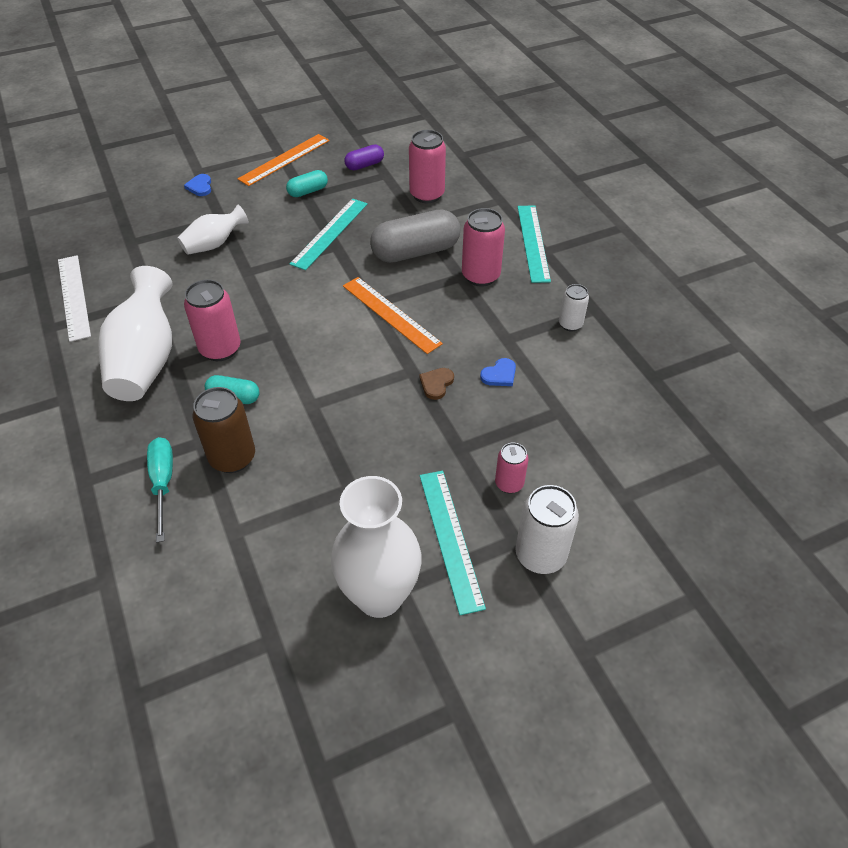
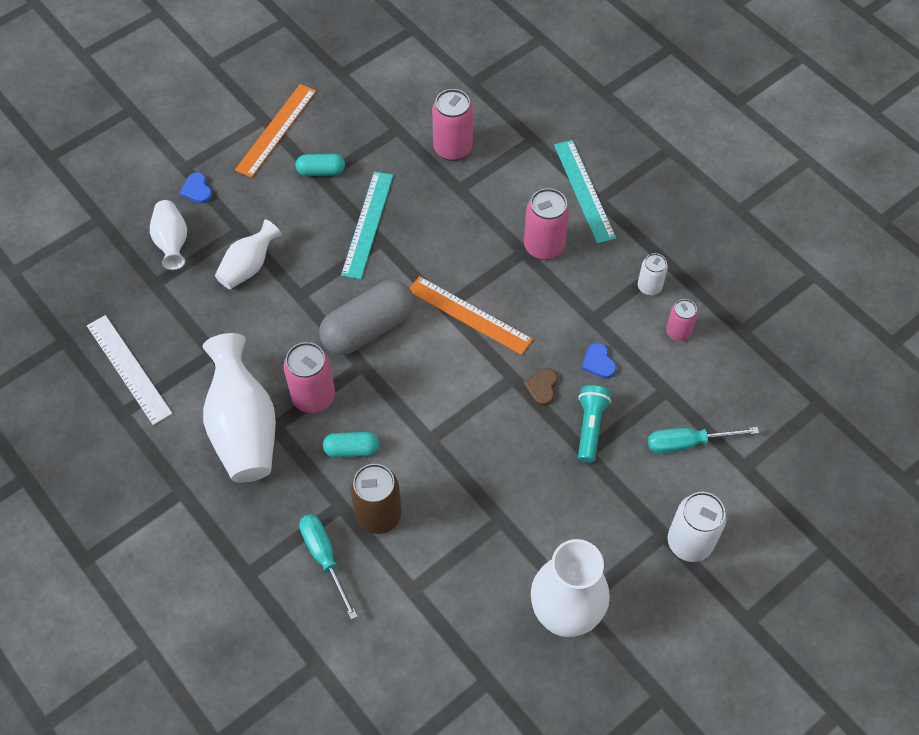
camera: 15 degrees left, 10 degrees up
(160, 217) = (172, 242): none -> white vase
(308, 191) = (321, 171): turquoise capsule -> turquoise capsule turned 45 degrees clockwise
(364, 165) = (369, 120): purple capsule -> none
(415, 252) = (467, 229): grey capsule -> grey capsule (368, 328)
(450, 538) = (607, 546): turquoise ruler -> none
(472, 427) = (590, 427): none -> turquoise flashlight
(499, 375) = (598, 362): blue heart -> blue heart turned 120 degrees clockwise
(509, 483) = (642, 479): pink can -> pink can (678, 332)
(567, 462) = (687, 443): none -> turquoise screwdriver

